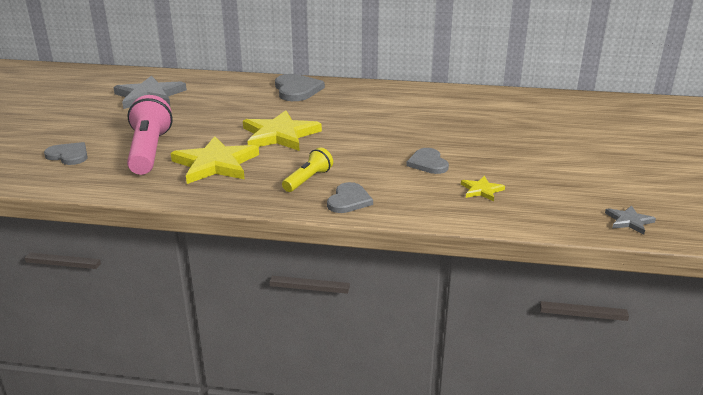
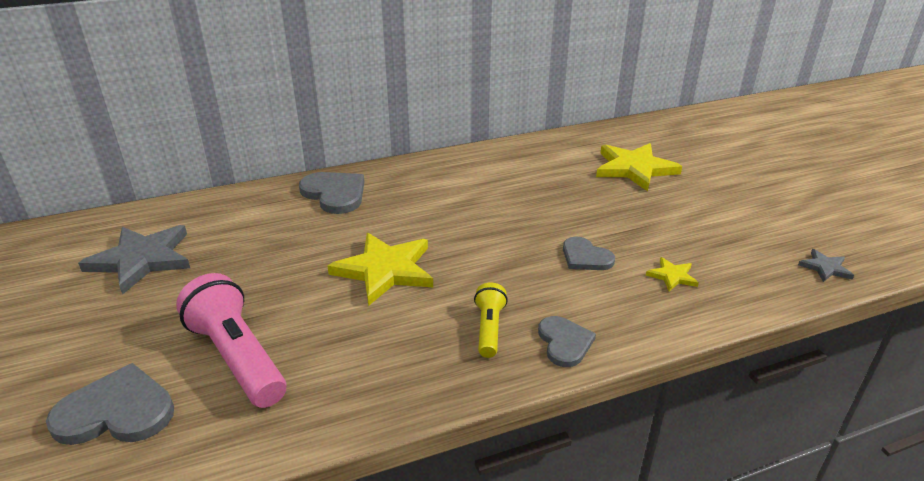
camera: 30 degrees left, 5 degrees up
(69, 155) = (116, 411): grey heart -> grey heart, size x1.55
(215, 164) = (352, 346): yellow star -> yellow star (634, 169)

